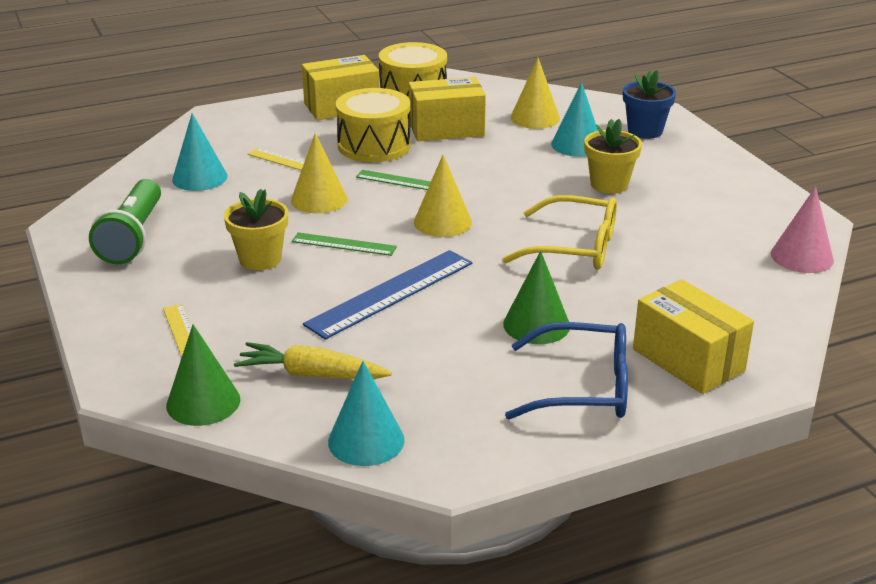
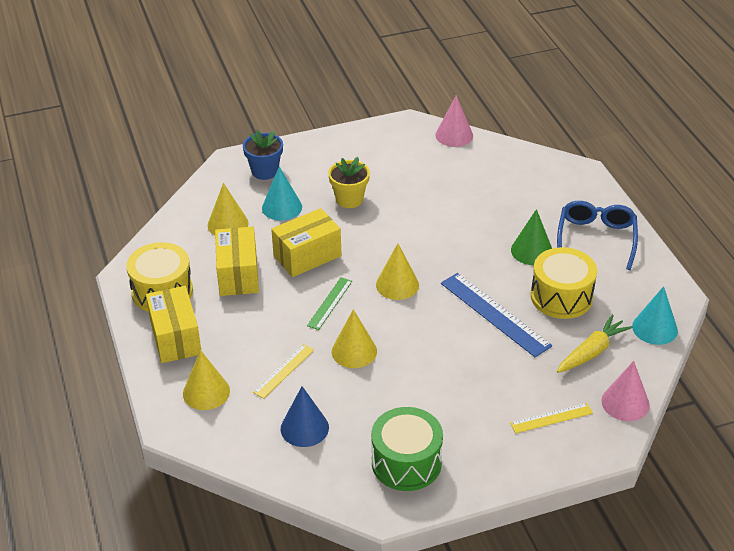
camera: 85 degrees left, 10 degrees up
(133, 237) = (406, 462): green flashlight -> green drum
(199, 178) = (304, 428): turquoise cone -> blue cone
(203, 402) = (625, 403): green cone -> pink cone
(260, 126) = (206, 392): none -> yellow cone
(260, 259) = (446, 382): yellow flower pot -> none
(312, 374) = (591, 352): yellow carrot -> yellow carrot turned 150 degrees counterclockwise
(344, 244) = (427, 337): green ruler -> none
(374, 145) = (261, 318): yellow drum -> yellow drum (561, 297)
(576, 247) = (438, 224): yellow glasses -> none
(688, 360) = (566, 196): yellow box -> yellow box (307, 256)

